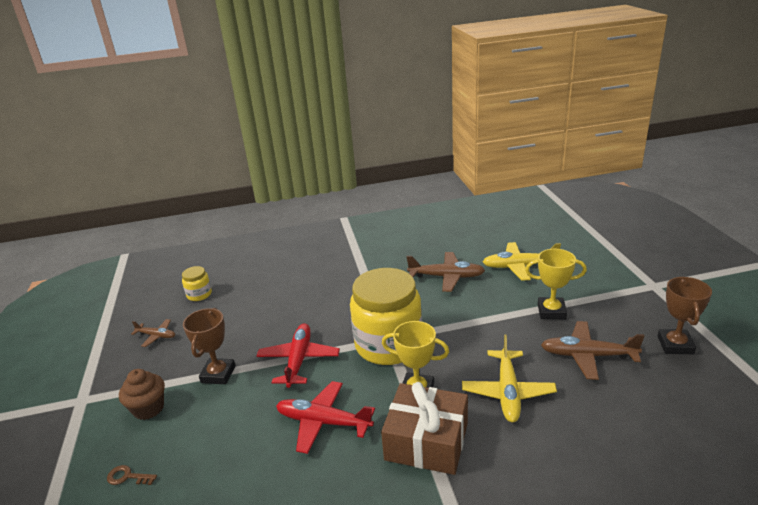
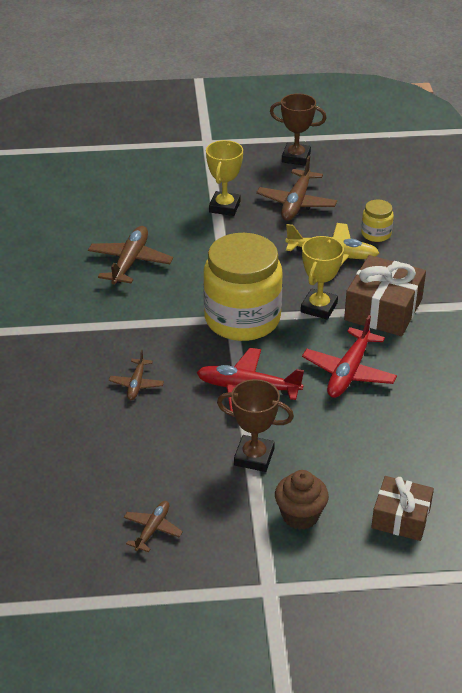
camera: 85 degrees left, 10 degrees up
(127, 477) = (401, 517): brown key -> brown gift
(199, 294) = (63, 492): yellow jar -> yellow jar (376, 234)
(302, 304) = (136, 384): none -> brown plane
(519, 266) = (134, 209): yellow plane -> none

